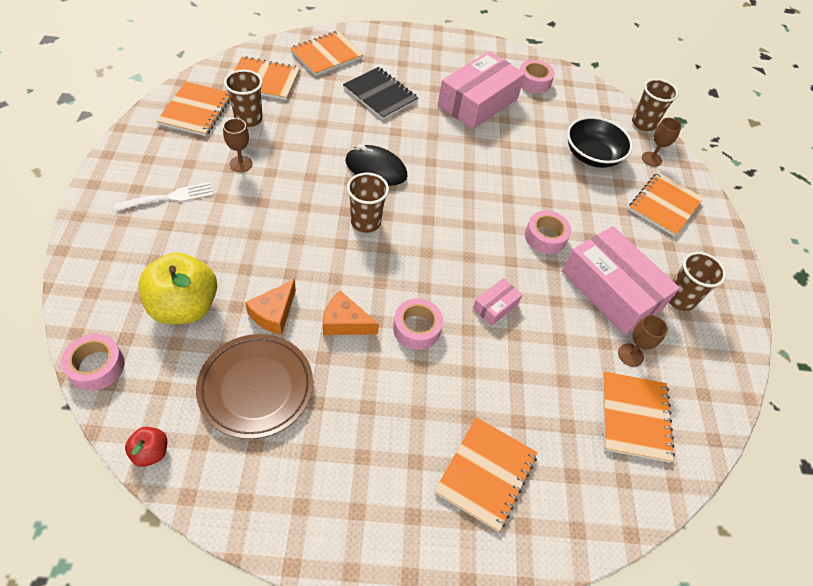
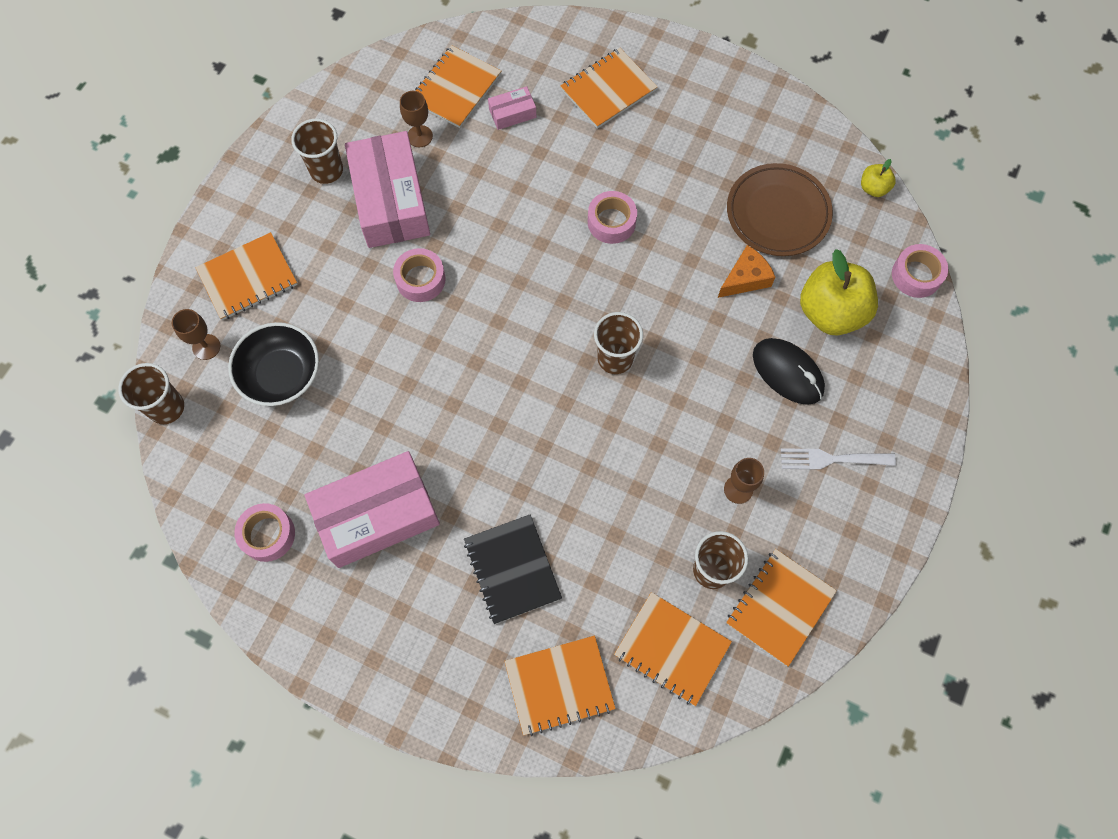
camera: 150 degrees left, 15 degrees up
(151, 452) = (873, 188): red apple -> yellow apple
(345, 322) = (678, 248): orange cheese -> none
(376, 169) = (573, 433): black mouse -> black mouse (787, 372)
(495, 306) = (522, 220): pink box -> pink box (512, 113)

